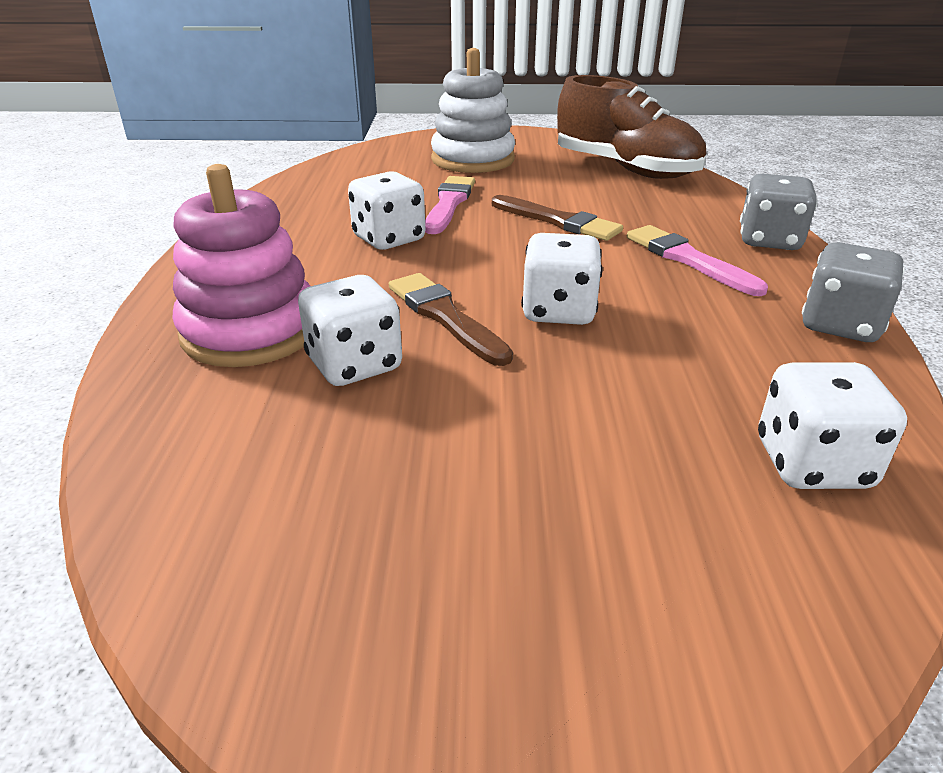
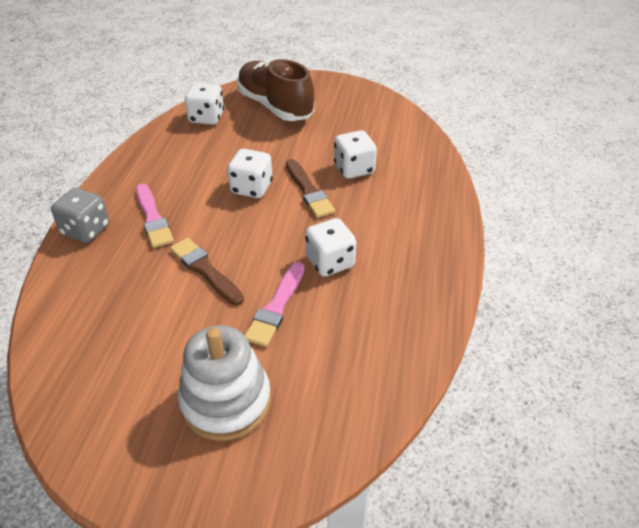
camera: 170 degrees left, 10 degrees up
(250, 331) = (404, 192): pink stacking toy -> none
(625, 169) = (89, 353): brown shoe -> brown shoe (275, 106)
(840, 325) = (127, 166): grey dice -> none

